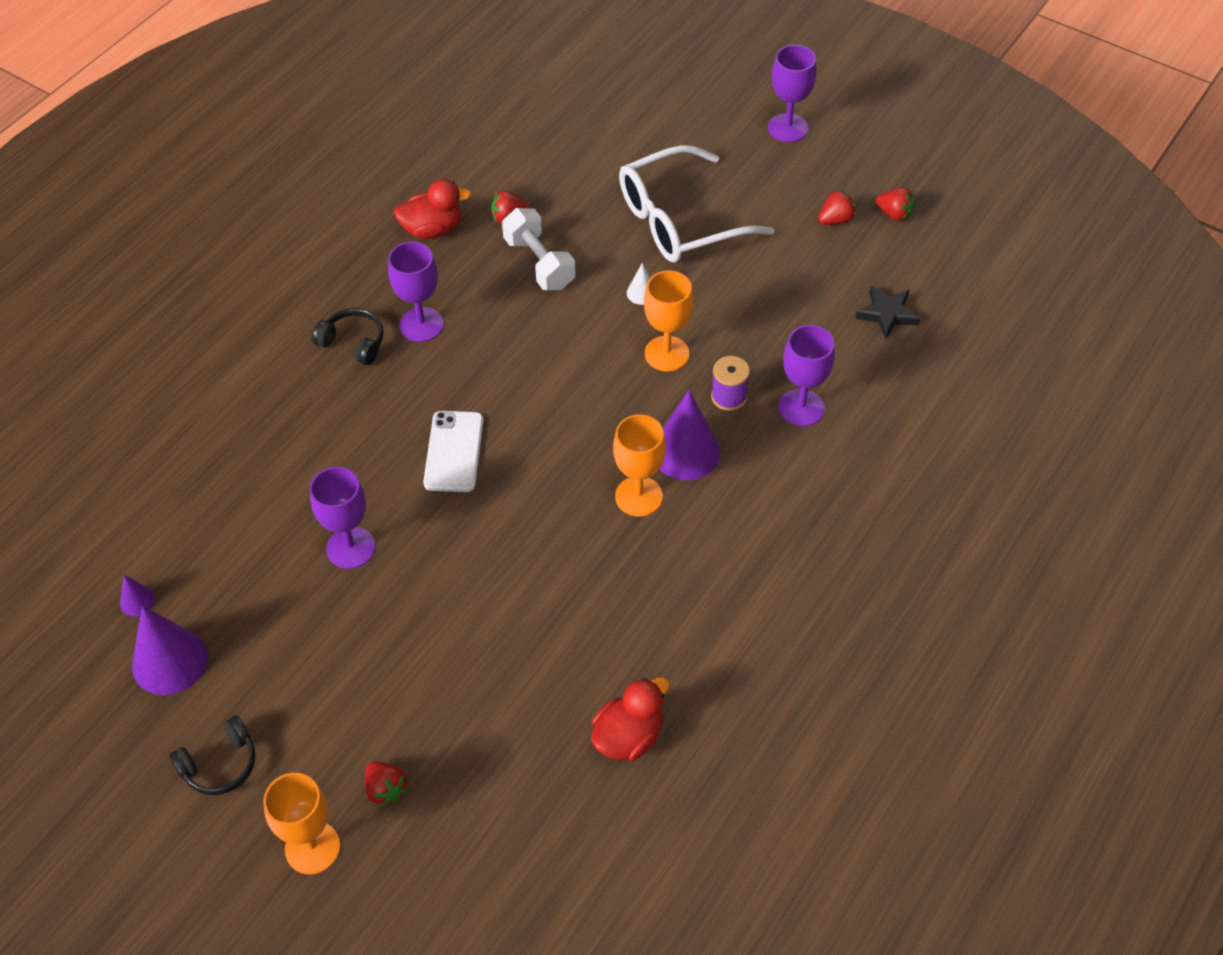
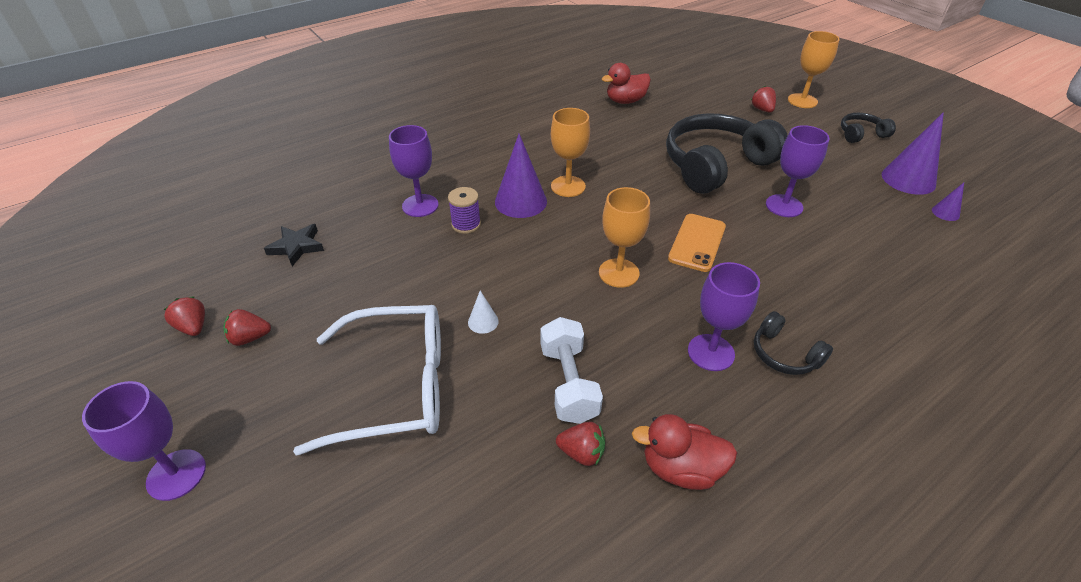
camera: 160 degrees left, 10 degrees down
(449, 605) = (716, 165): none -> black headphones
(454, 452) = (697, 242): white phone -> orange phone
(666, 354) = (493, 265): orange goblet -> orange goblet (618, 273)

